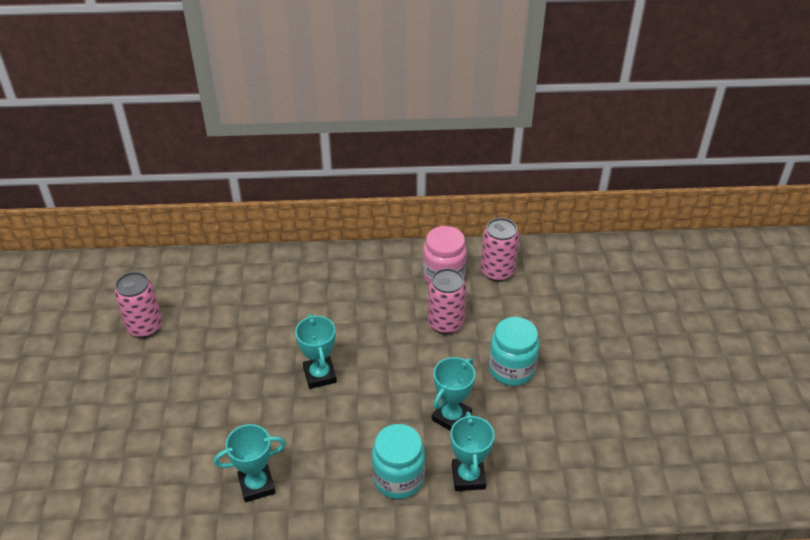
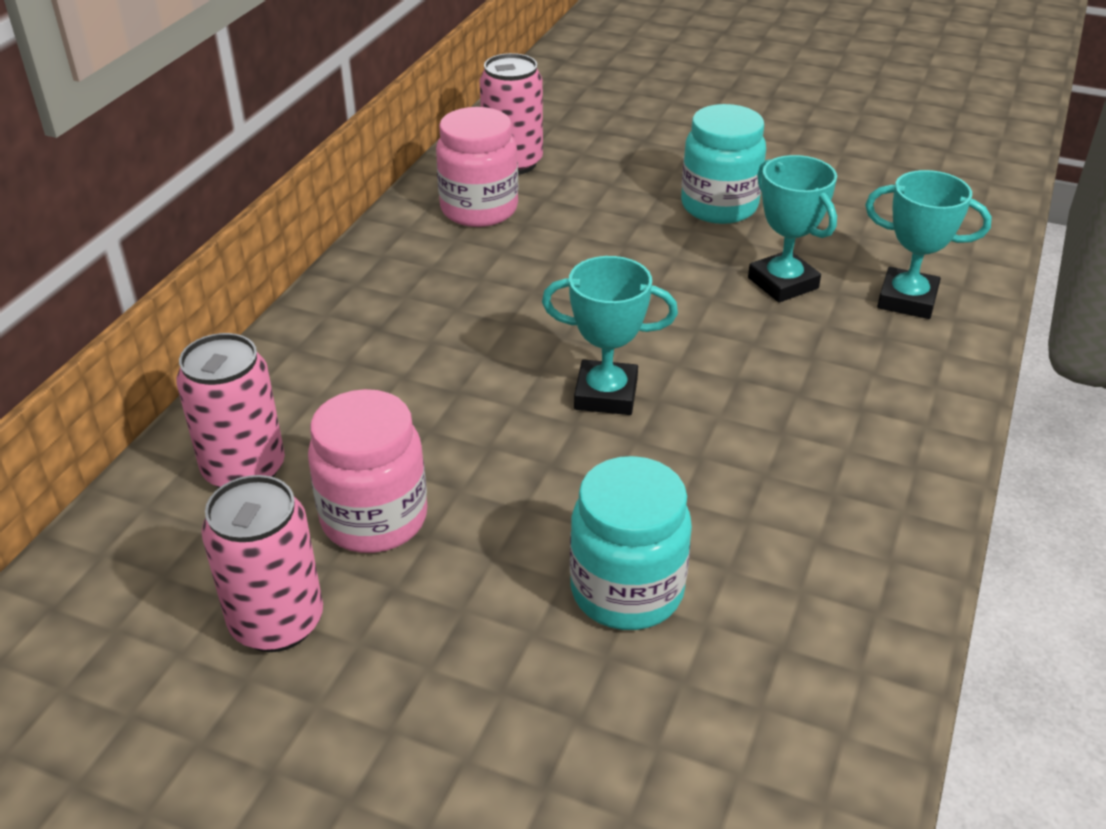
camera: 65 degrees left, 5 degrees down
(207, 330) = (374, 519): none -> pink jar
(256, 485) = (829, 540): turquoise trophy -> none
(398, 478) = (882, 367): turquoise jar -> turquoise jar (626, 591)
(445, 323) = (583, 235): pink can -> pink can (244, 470)

